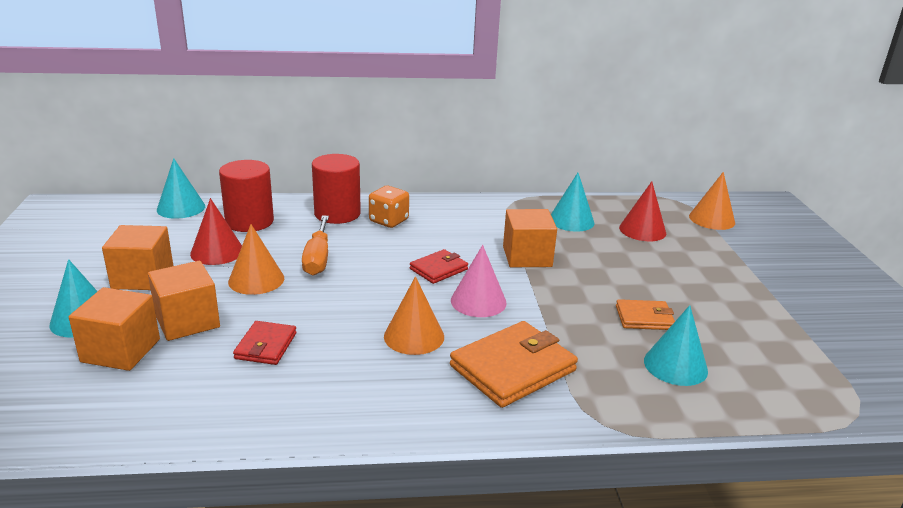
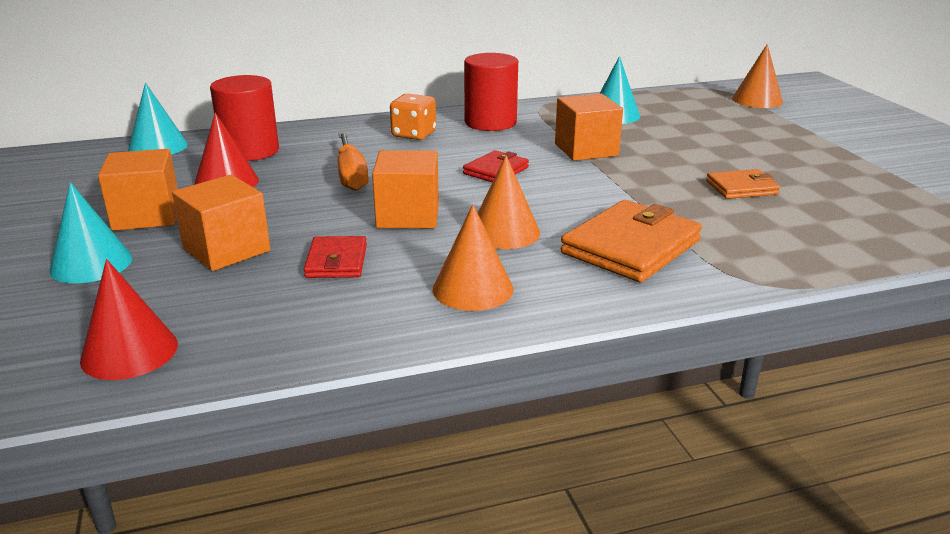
camera: 10 degrees left, 0 degrees up
(121, 350) = (157, 287): orange cube -> orange cube (408, 215)
(256, 280) = (289, 202): orange cone -> orange cone (473, 289)
(337, 214) = (350, 134): red cylinder -> red cylinder (490, 122)
(478, 301) = (557, 193): pink cone -> none
(642, 230) = (693, 116): red cone -> red cone (129, 352)
(675, 365) = (799, 224): turquoise cone -> none

